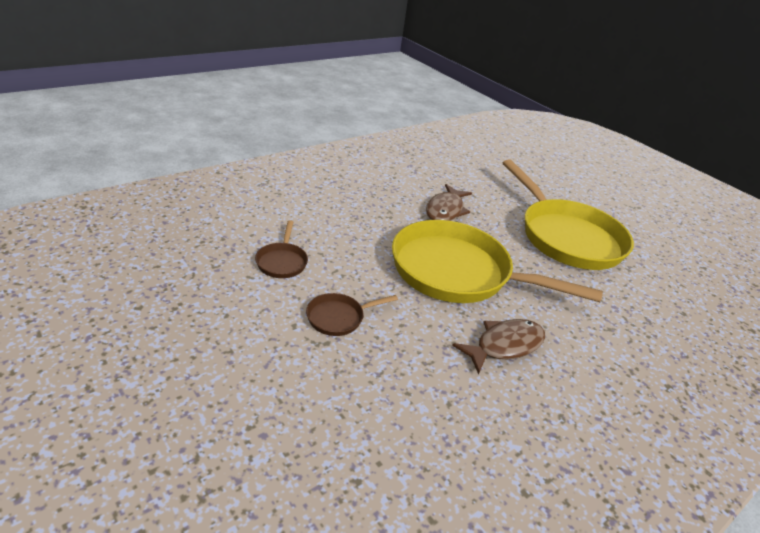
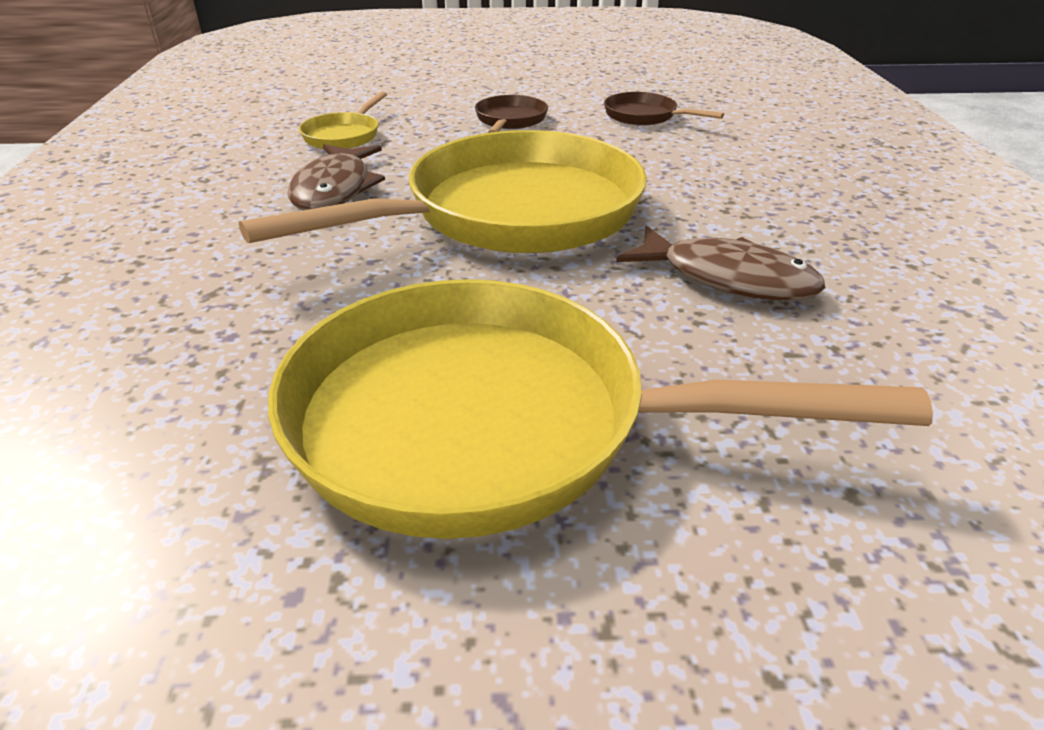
camera: 130 degrees right, 0 degrees up
(440, 390) = (344, 136): none -> yellow pan
(445, 210) = (727, 278): brown fish -> brown fish turned 150 degrees clockwise

